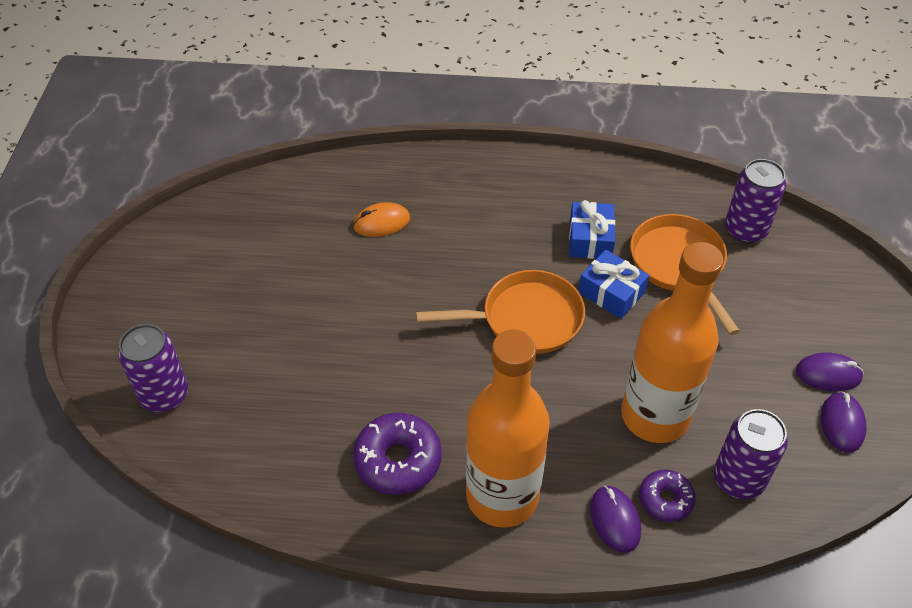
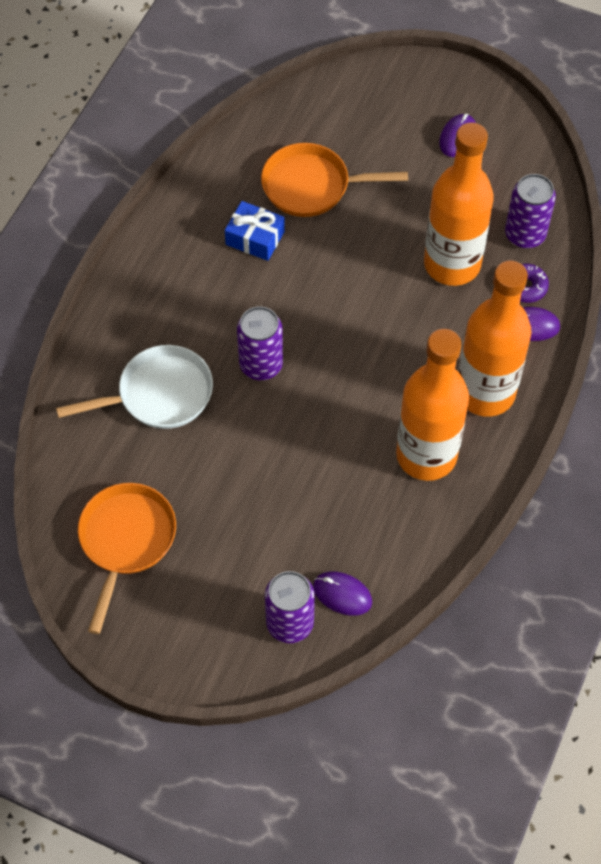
camera: 70 degrees left, 10 degrees up
(381, 222) = (159, 394): orange mouse -> white pan
(398, 460) = (426, 455): purple donut -> orange bottle
(525, 319) = (322, 318): orange pan -> orange pan (126, 541)
(611, 292) = (320, 245): blue gift -> none
(745, 230) = (295, 124): purple can -> purple can (261, 365)
(842, 424) = (503, 150): purple mouse -> purple mouse (342, 594)

